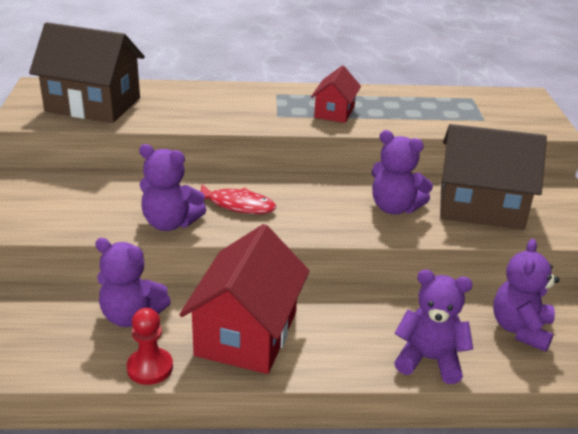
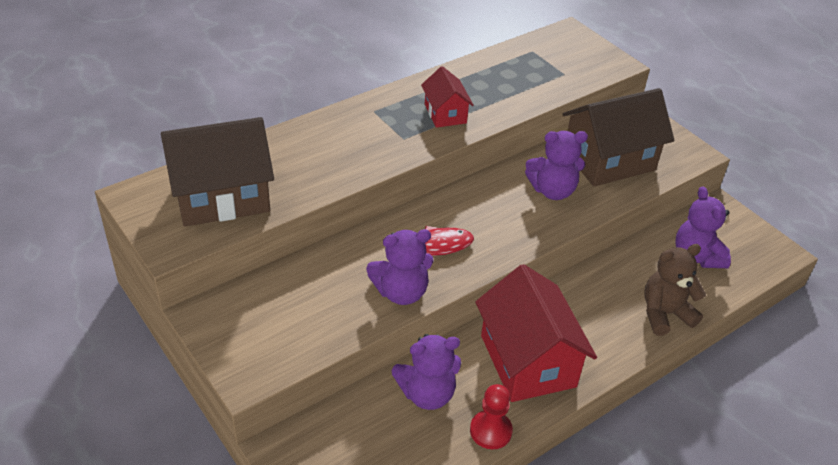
camera: 35 degrees left, 10 degrees up
(429, 359) = (665, 314): purple teddy bear -> brown teddy bear

